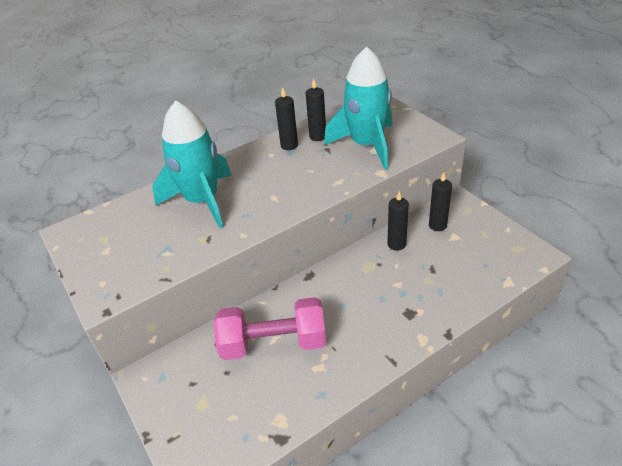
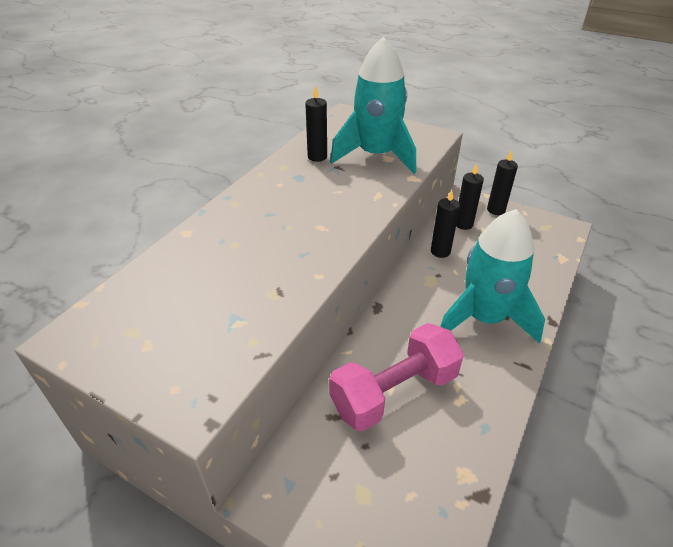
camera: 30 degrees left, 0 degrees up
(202, 201) = (236, 251): turquoise rocket -> turquoise rocket (484, 318)
(289, 145) = (293, 171): black candle -> black candle (496, 210)

